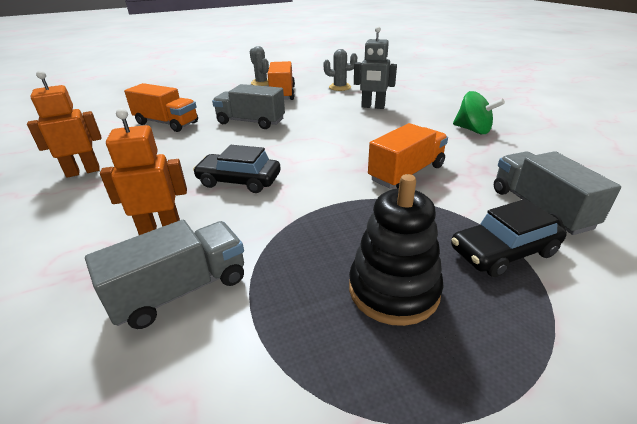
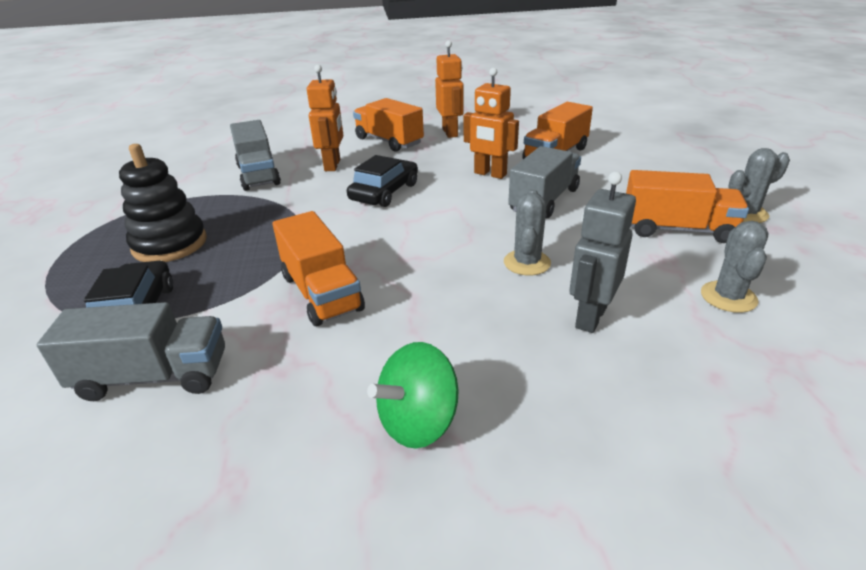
camera: 105 degrees right, 0 degrees up
(90, 205) = (389, 141): none -> orange truck
(202, 142) = (490, 174): none -> orange robot
(333, 121) = (527, 263): none -> grey cactus

